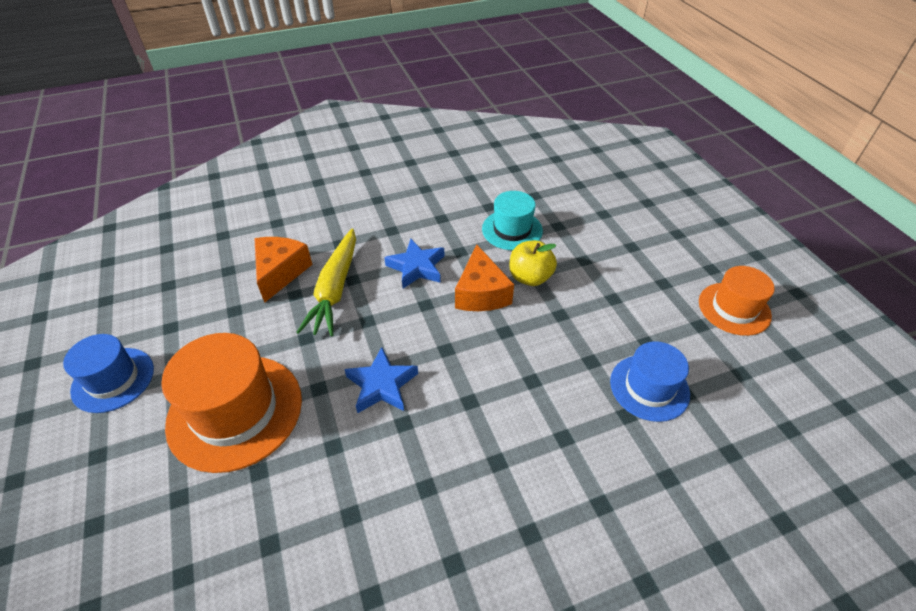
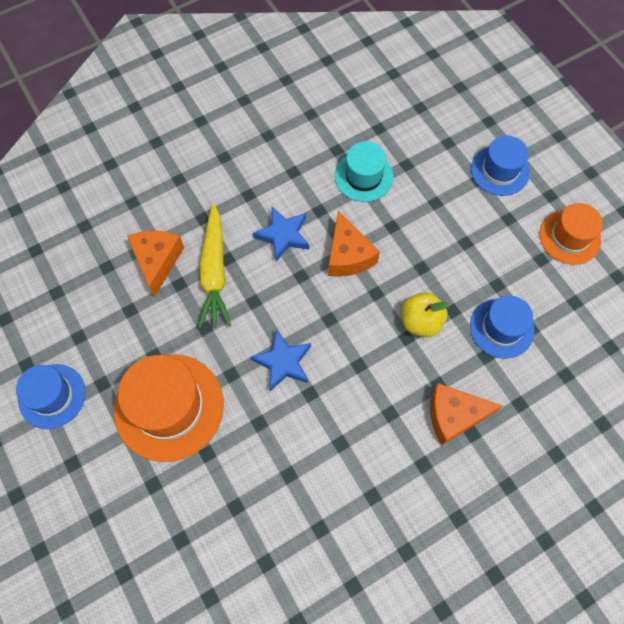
camera: 10 degrees left, 20 degrees up
(530, 277) = (389, 231): yellow apple -> yellow apple (420, 321)
(579, 478) = (454, 416): none -> orange cheese
(656, 242) = (500, 170): none -> blue hat

